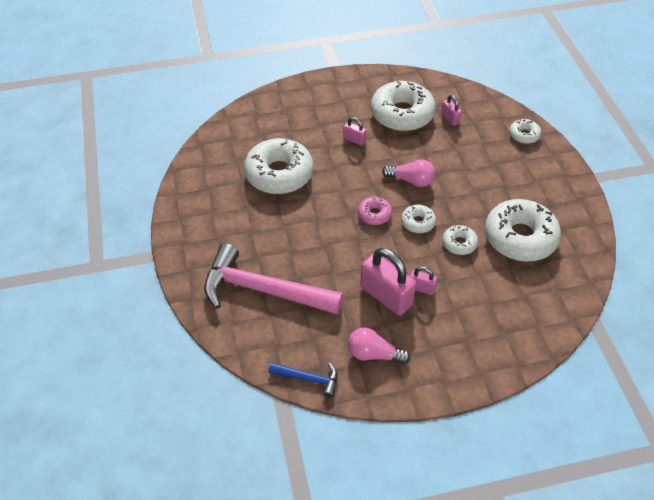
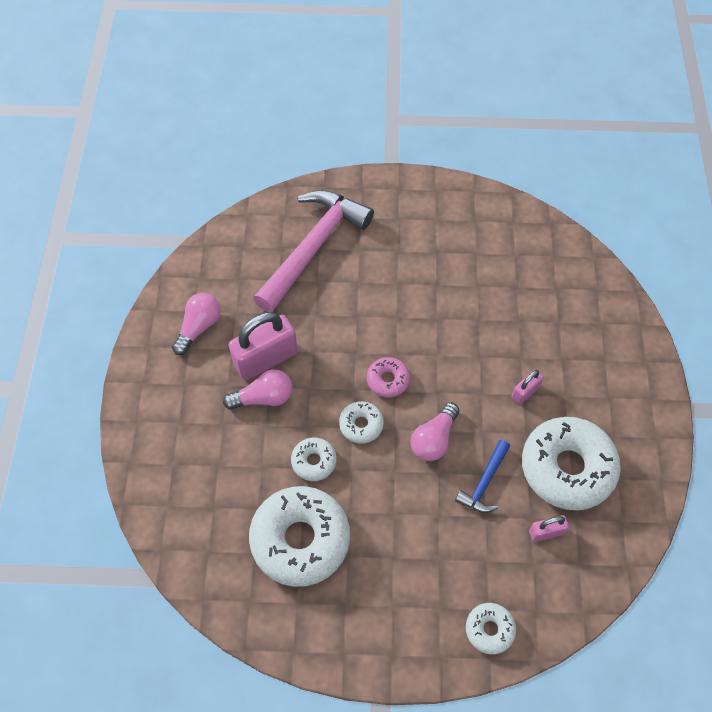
camera: 105 degrees right, 10 degrees up
(279, 174) = (481, 294): white donut -> none
(308, 379) = (194, 265): blue hammer -> blue hammer (484, 482)
(421, 288) = (263, 398): pink padlock -> pink light bulb

